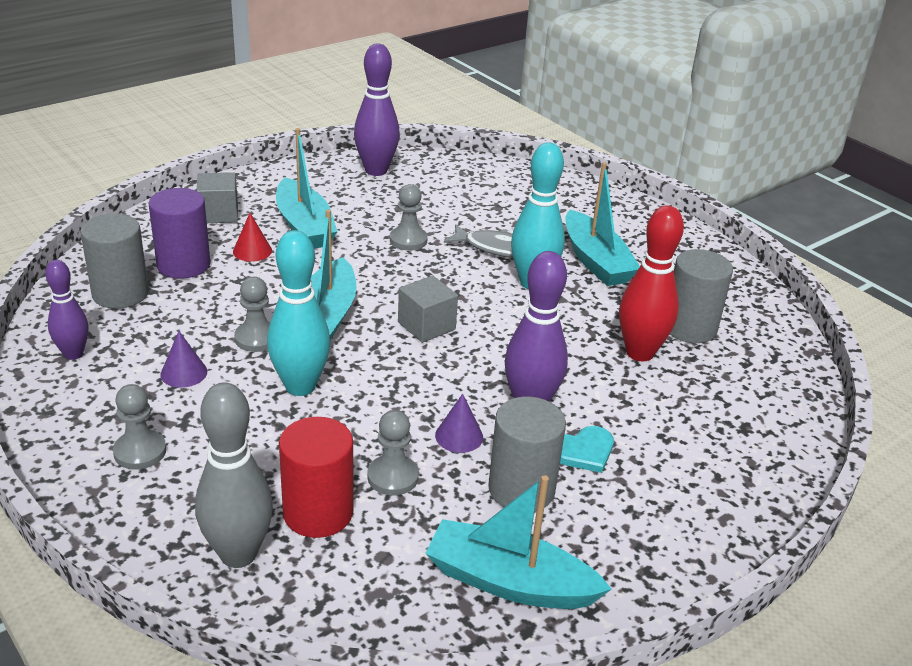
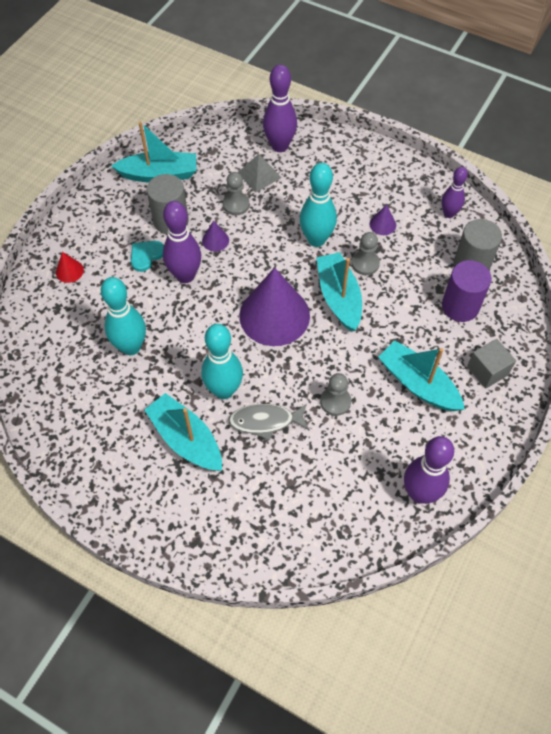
camera: 160 degrees right, 25 degrees up
(140, 452) = (361, 174): grey pawn -> none
(238, 554) = (279, 146): grey bowling pin -> purple bowling pin
(252, 251) = (430, 339): red cone -> red cone (69, 271)
(318, 512) = (259, 175): red cylinder -> grey pyramid
(426, 326) = (274, 315): grey cube -> purple cone
(639, 353) = (131, 347): red bowling pin -> turquoise bowling pin
(689, 327) = (101, 387): grey cylinder -> none

